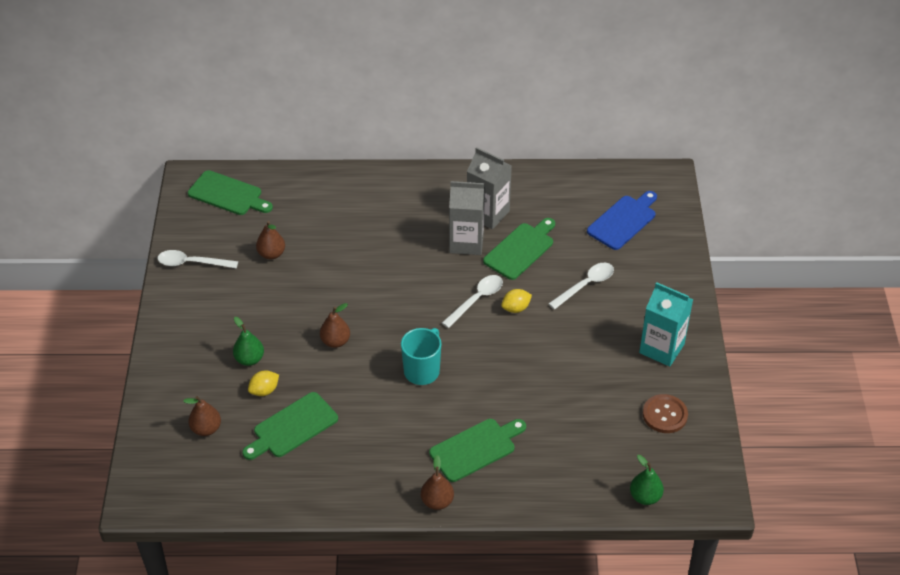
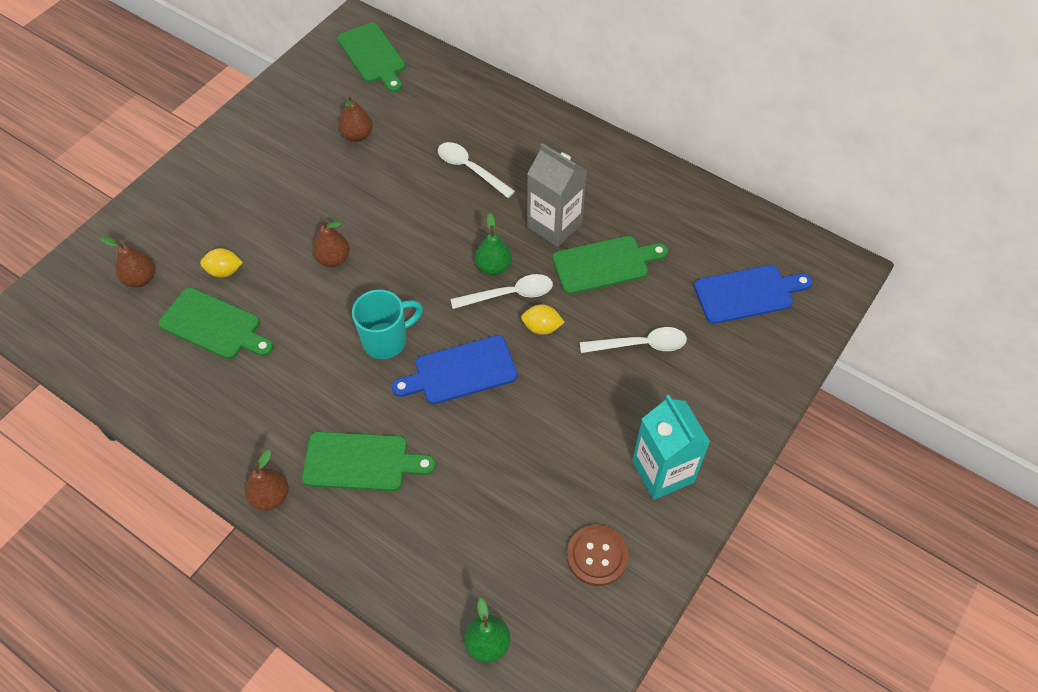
camera: 35 degrees right, 10 degrees up
(192, 263) = (280, 106): white spoon -> white spoon (470, 169)
(249, 359) = (241, 231): green pear -> green pear (493, 267)
(292, 427) = (214, 325): green cutting board -> green cutting board turned 150 degrees counterclockwise
(488, 214) = (604, 206): grey carton -> none
(489, 362) = (461, 371): none -> blue cutting board

